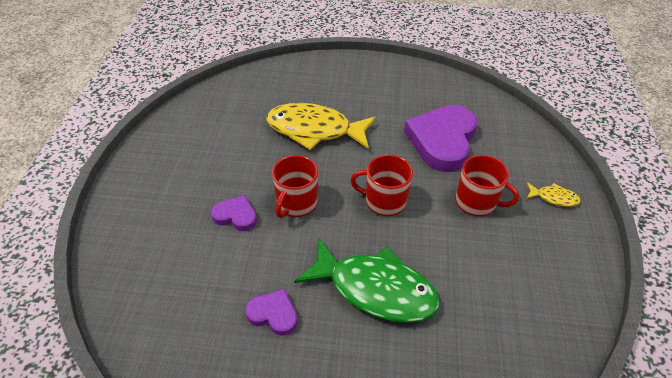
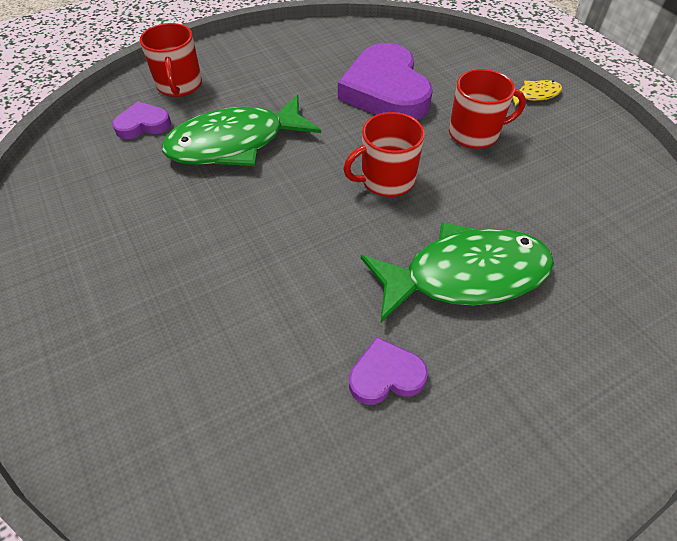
camera: 35 degrees left, 5 degrees up
(236, 216) = (229, 291): purple heart -> purple heart (143, 124)
(296, 203) = (291, 235): red mug -> red mug (179, 85)
(315, 130) = (235, 143): yellow fish -> green fish

